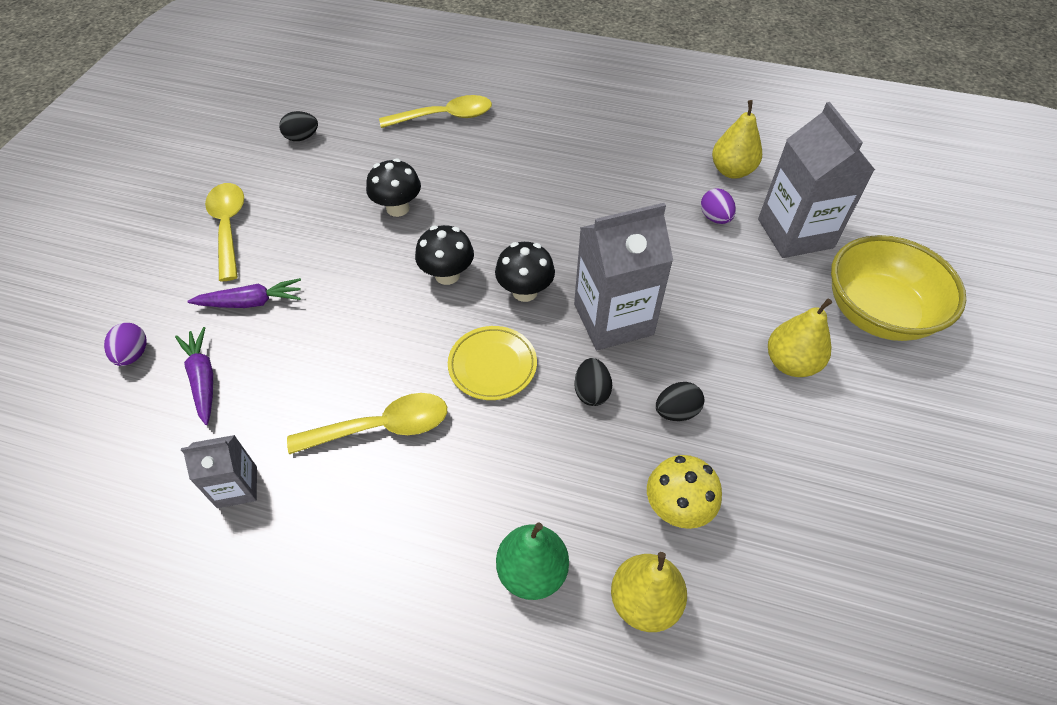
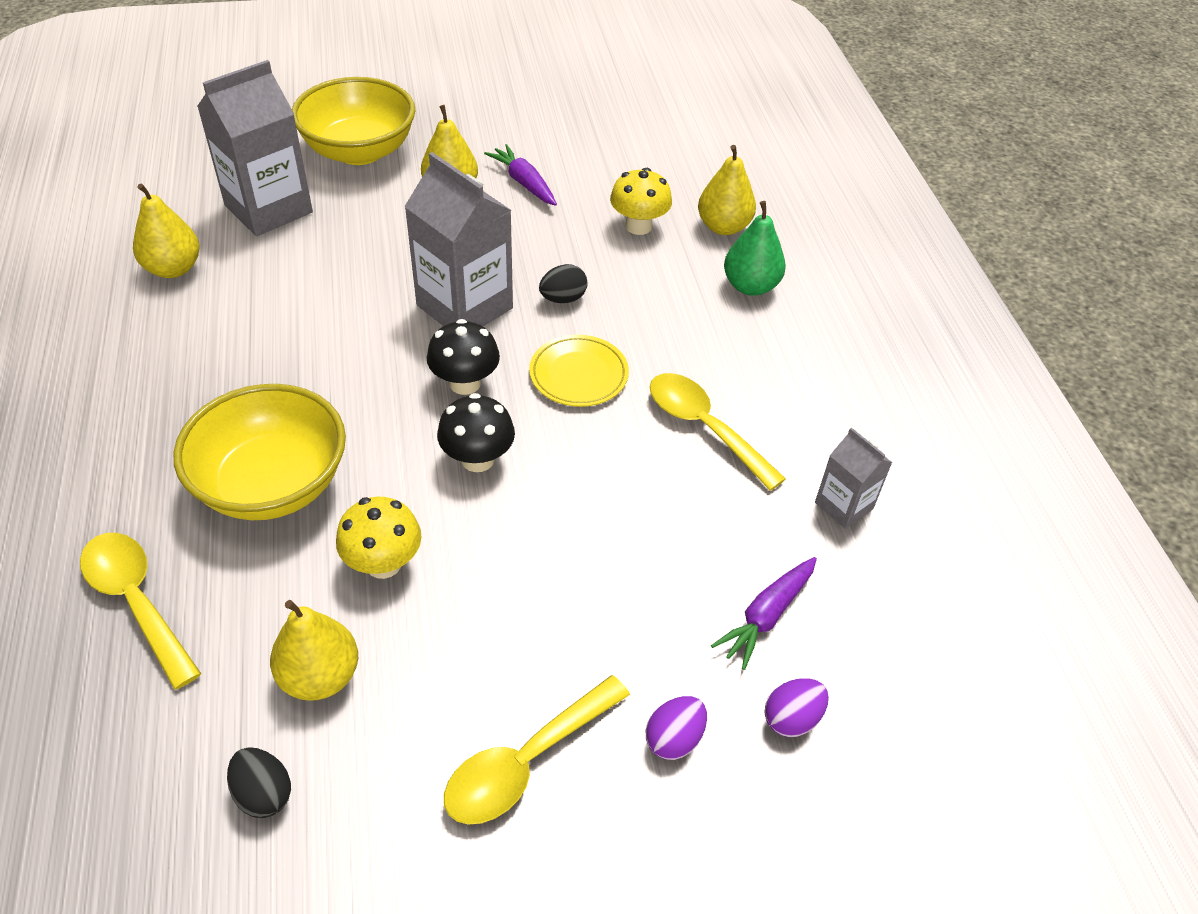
camera: 120 degrees left, 5 degrees down
(251, 302) = (636, 638): purple carrot -> purple carrot (524, 183)
(346, 168) = (320, 676): none -> yellow pear
(398, 208) = (383, 563): black mushroom -> yellow mushroom
(492, 177) = (272, 484): none -> yellow bowl
(676, 411) = (548, 244): black egg -> none
(715, 218) = (268, 267): purple egg -> purple egg (674, 739)

